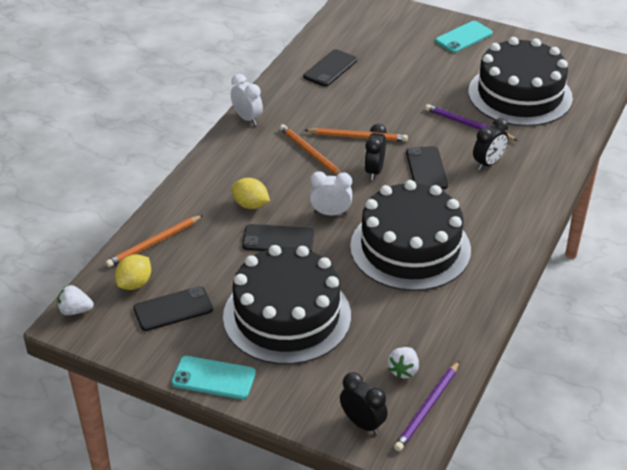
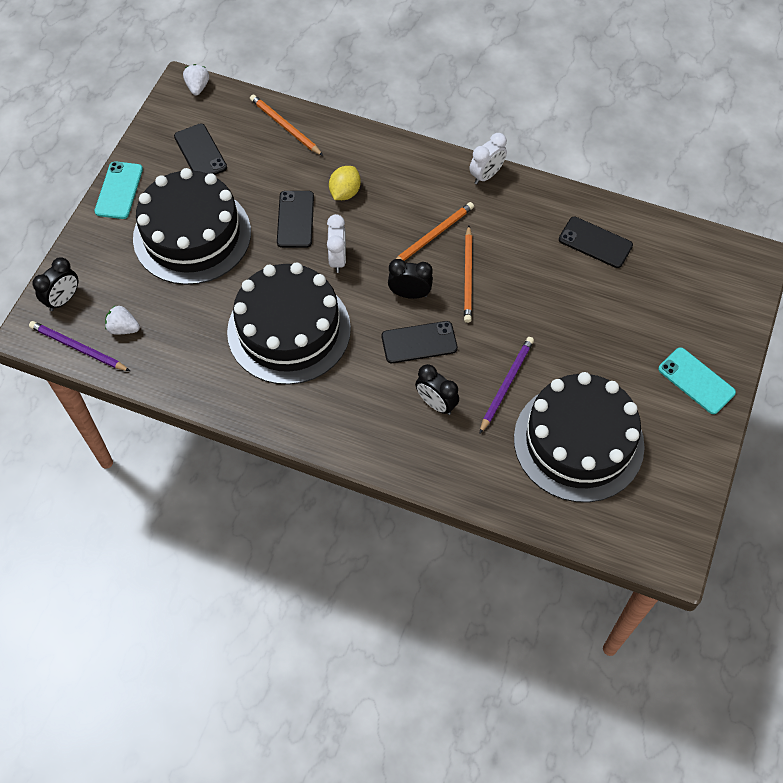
camera: 85 degrees right, 20 degrees up
(135, 283) = (231, 121): yellow lemon -> none

